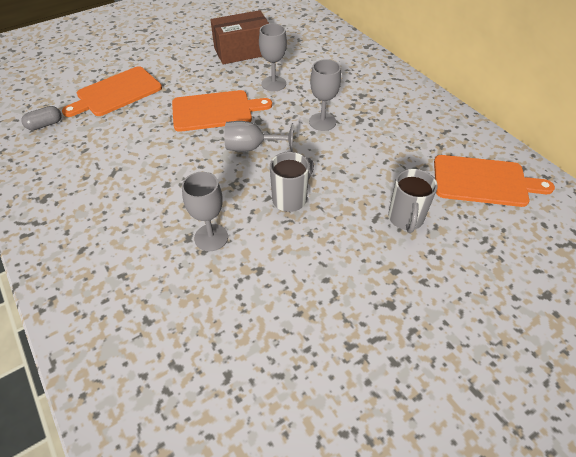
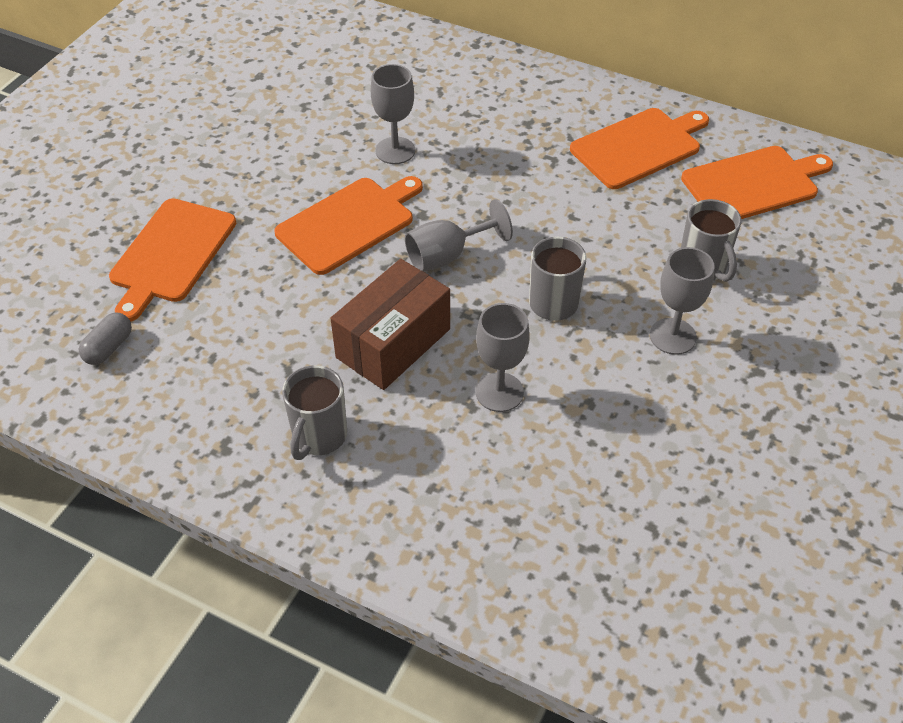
camera: 30 degrees left, 0 degrees up
(93, 215) = (319, 436): none -> grey mug
(242, 51) = (304, 115): brown box -> brown box (393, 343)
(322, 122) = (508, 182): grey goblet -> grey goblet (673, 336)
(421, 131) = (639, 147): none -> orange cutting board

